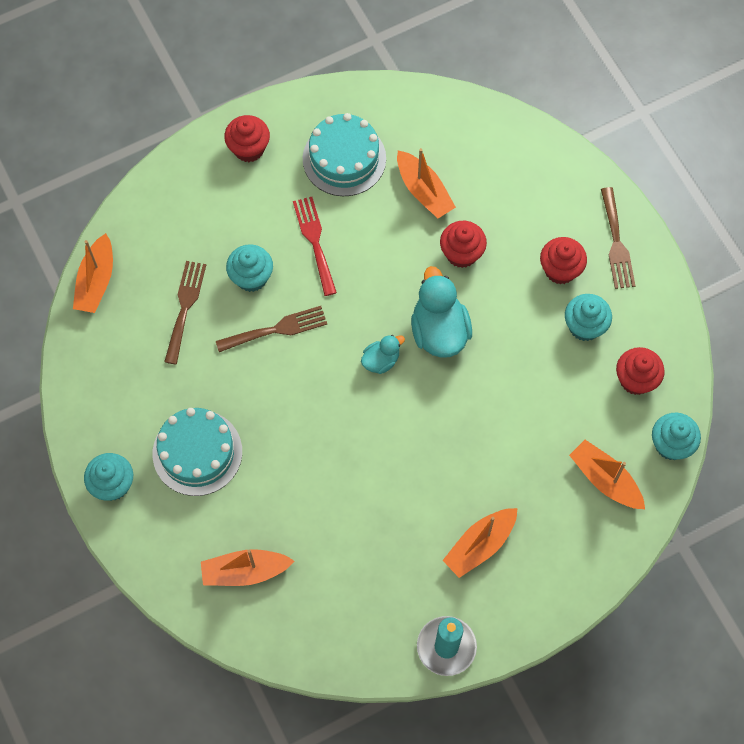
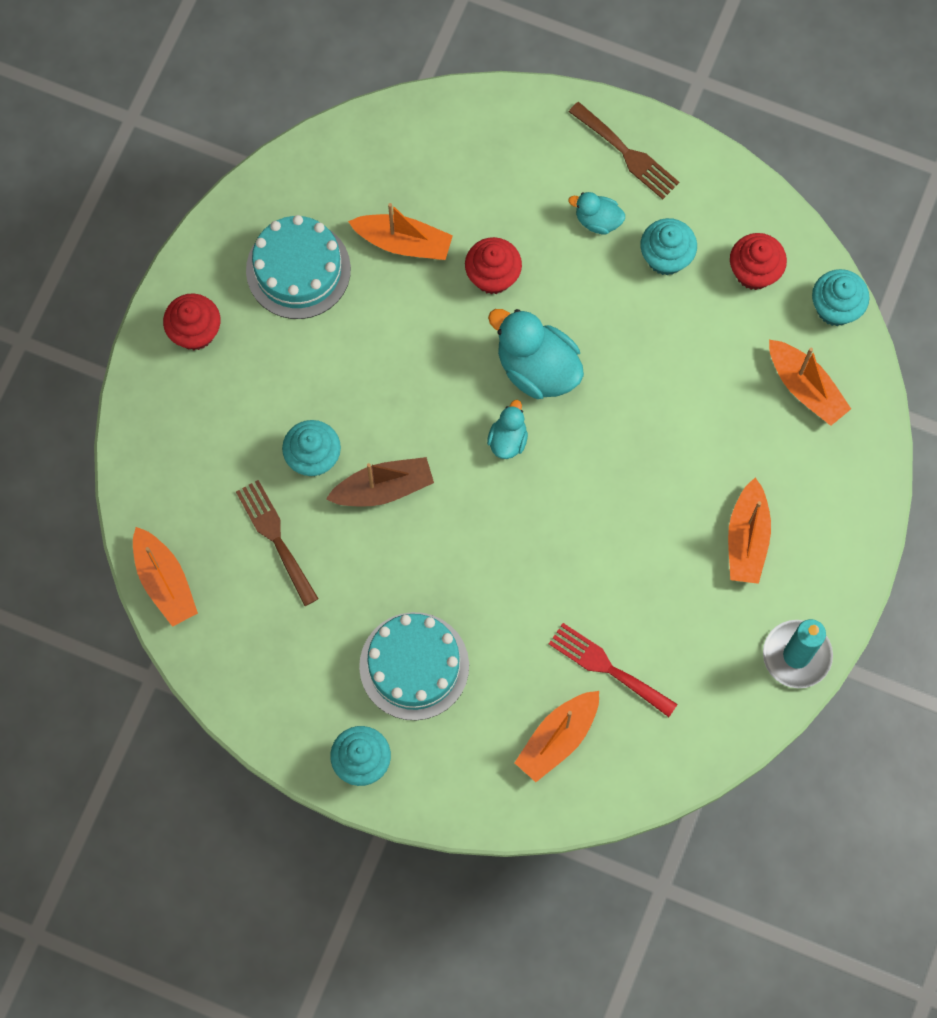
camera: 40 degrees left, 5 degrees up
(277, 329) = (383, 488): brown fork -> brown boat
(314, 241) = (342, 374): red fork -> red fork (607, 667)
(560, 270) = (597, 220): red cupcake -> turquoise duck
(605, 479) = (805, 387): orange boat -> orange boat turned 135 degrees counterclockwise

